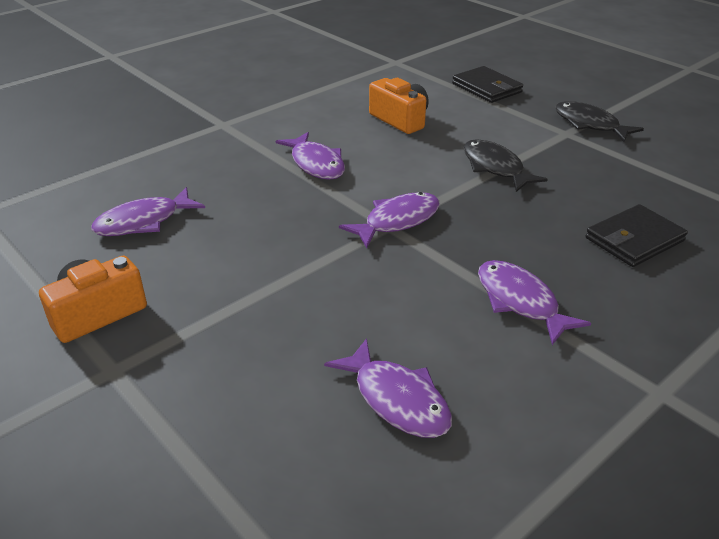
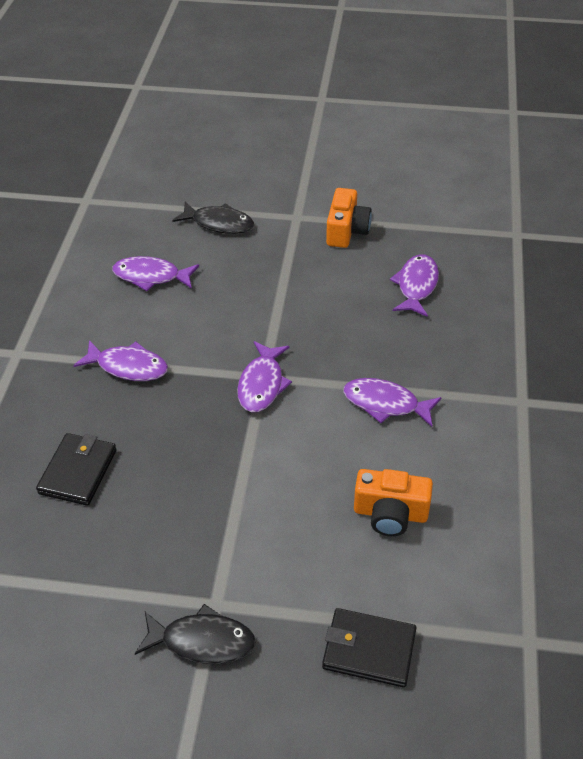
camera: 140 degrees right, 10 degrees up
(495, 167) = (242, 494): black fish -> black fish (219, 223)

